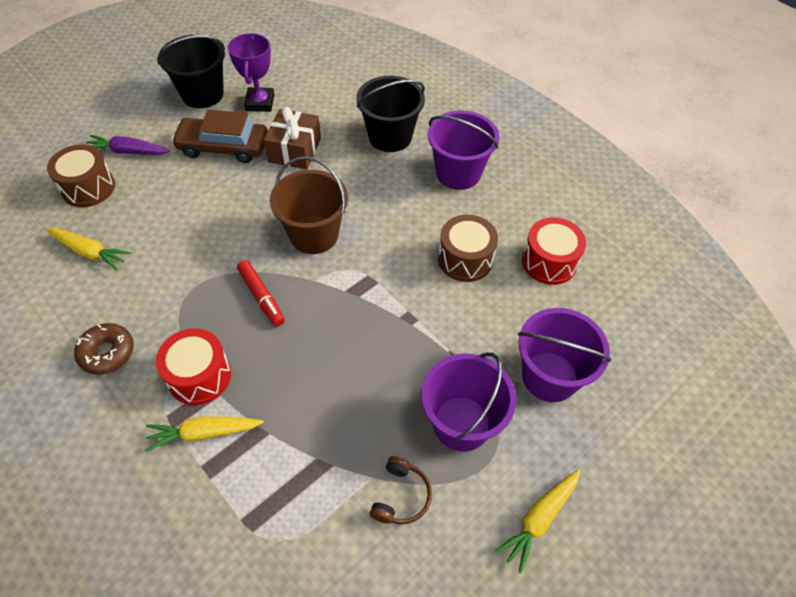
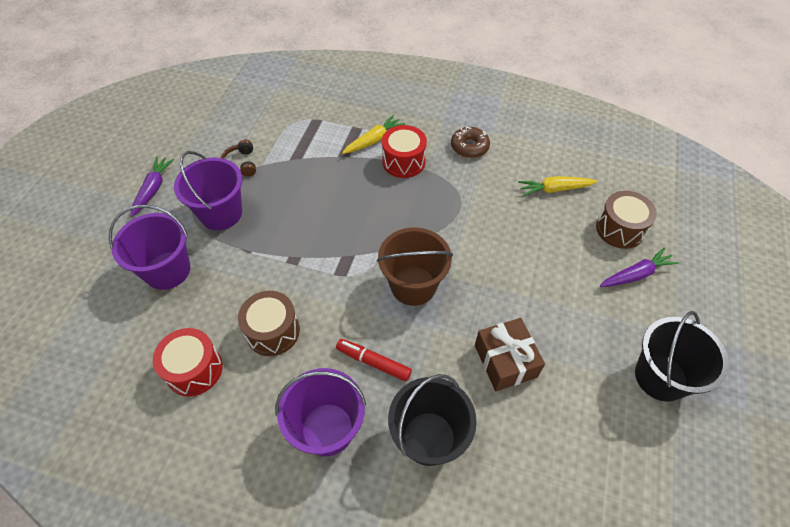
camera: 150 degrees right, 0 degrees up
(223, 147) = (569, 326): brown car -> none
(260, 103) = (597, 402): purple trophy -> none
(261, 296) = (410, 221): red marker -> red marker (373, 362)
(539, 519) = (153, 189): yellow carrot -> purple carrot

